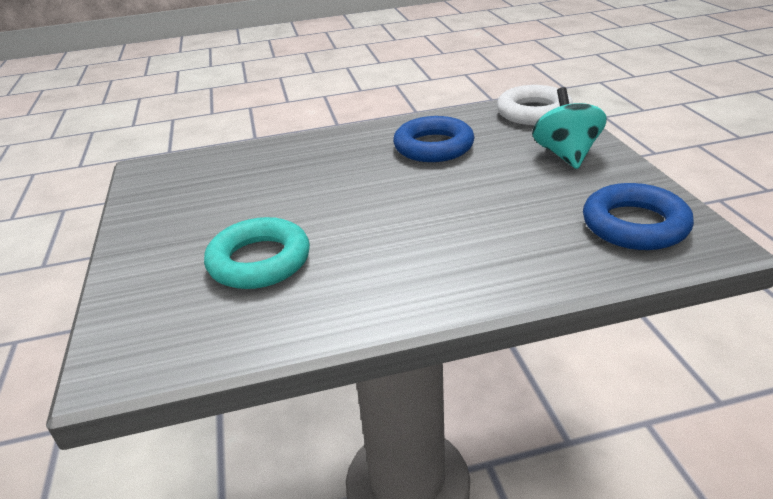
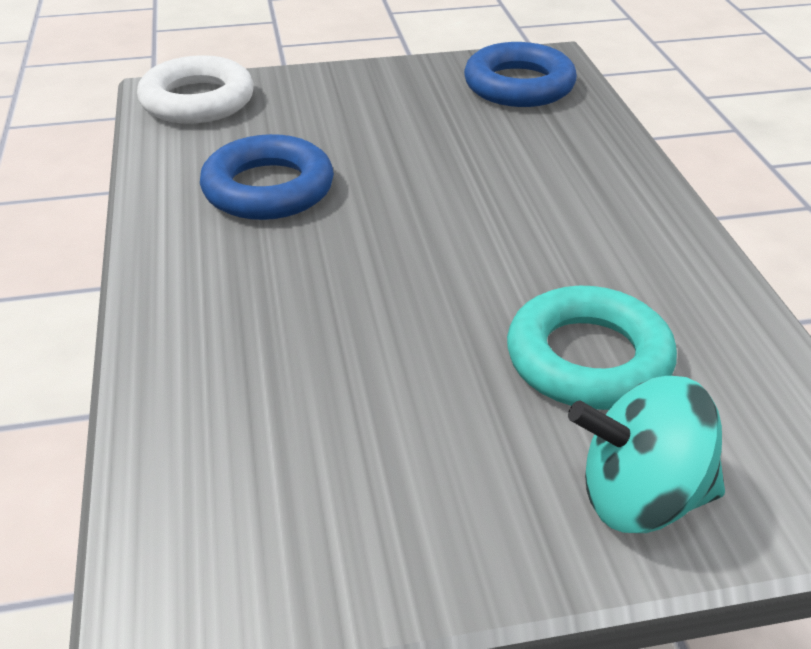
camera: 90 degrees left, 5 degrees up
(566, 155) = (344, 97): turquoise spinning top -> turquoise spinning top (640, 498)

